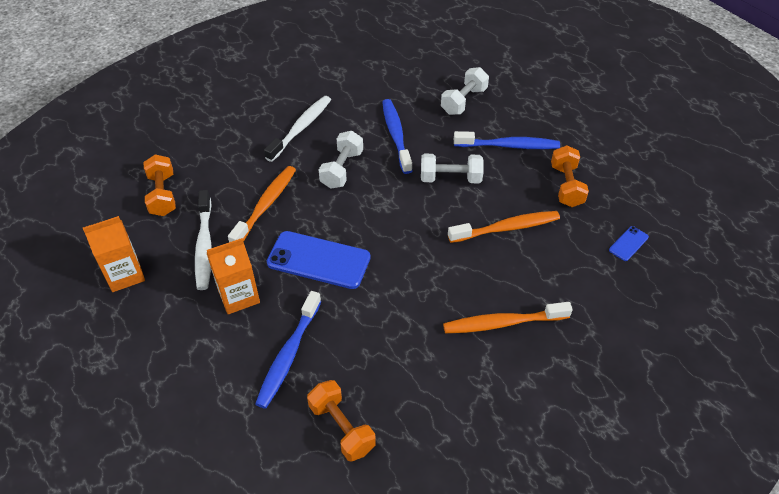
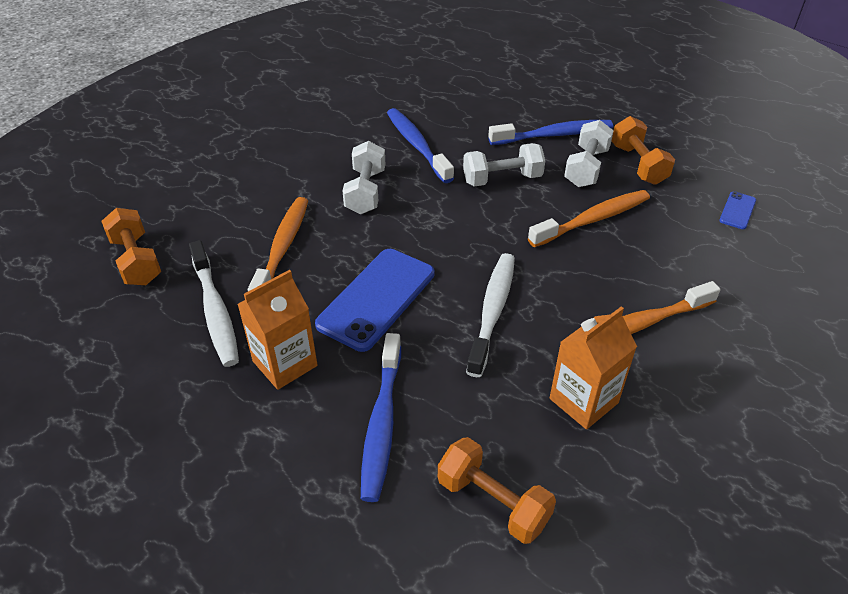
camera: 15 degrees left, 5 degrees down
(125, 274) = (111, 369): orange carton -> orange carton (583, 401)
(301, 128) = (296, 156): white toothbrush -> white toothbrush (492, 311)
(318, 260) = (377, 299): blue phone -> blue phone turned 60 degrees counterclockwise
(464, 101) = (481, 99): white dumbbell -> white dumbbell (586, 167)

